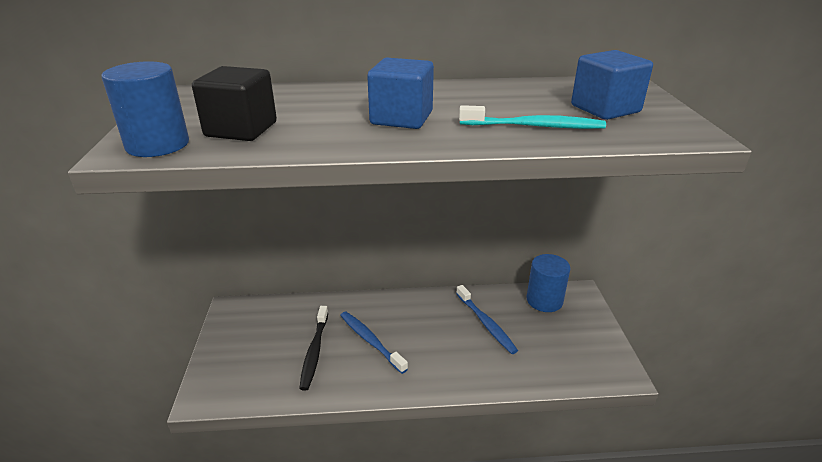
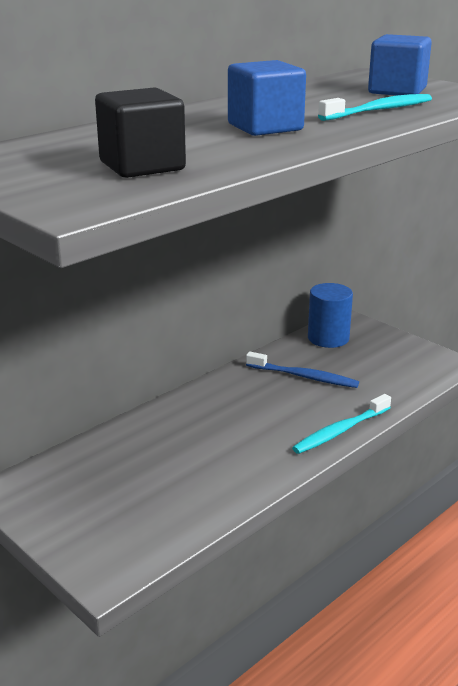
camera: 40 degrees left, 5 degrees down
(158, 145) = (93, 195): blue cylinder -> none
(314, 351) = (172, 475): black toothbrush -> none
(370, 341) = (217, 439): blue toothbrush -> none
(456, 383) = (340, 431): none -> turquoise toothbrush

